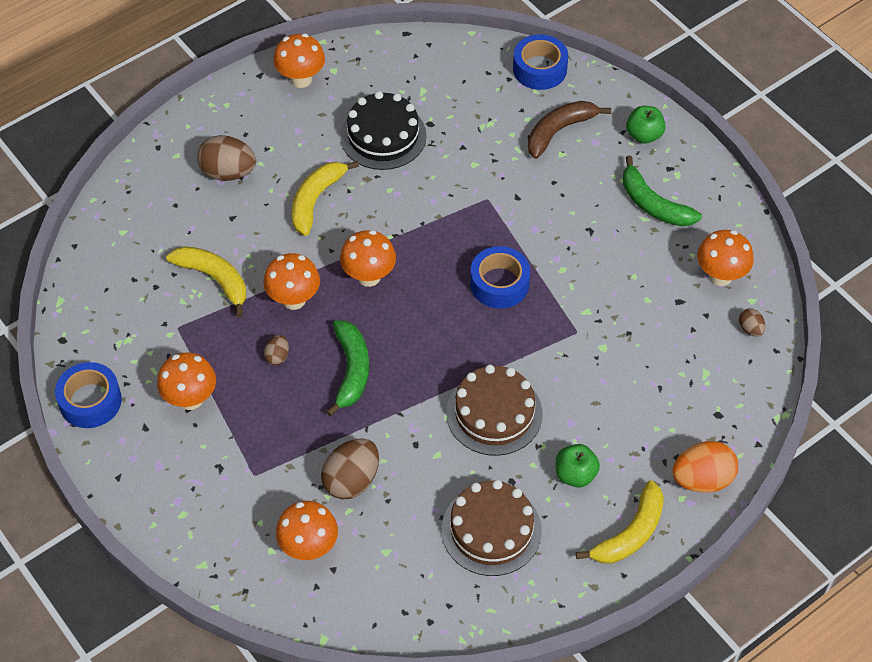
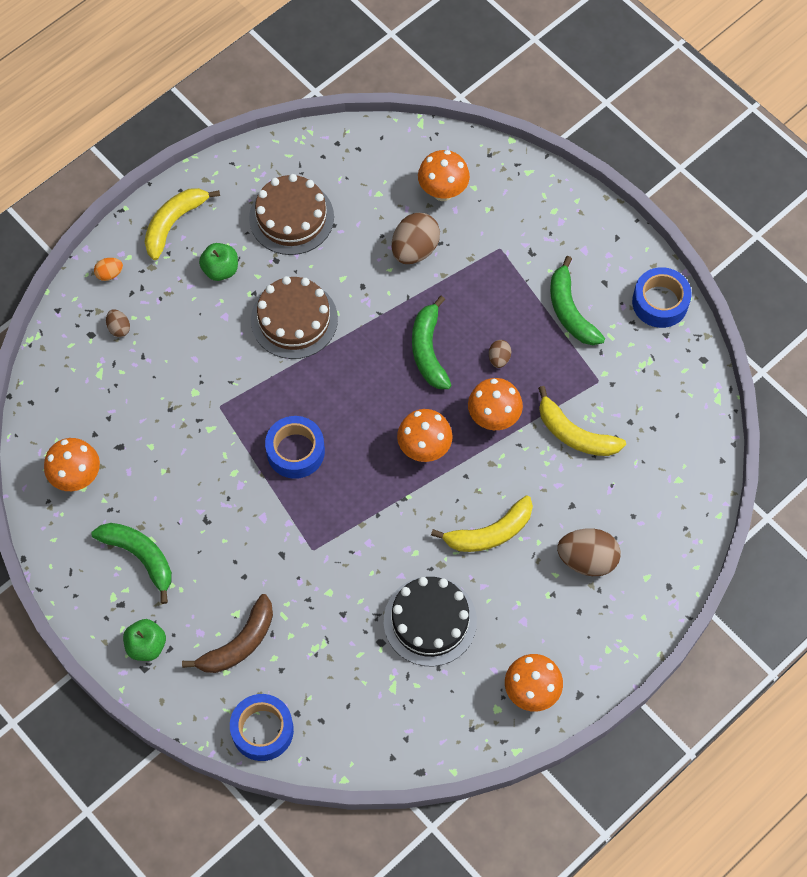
camera: 175 degrees right, 10 degrees up
(190, 399) = (570, 311): orange mushroom -> green banana
(316, 200) = (490, 533): yellow banana -> yellow banana turned 45 degrees clockwise
(702, 479) = (109, 274): orange egg -> orange egg, size x0.50
(750, 329) = (53, 422): brown egg -> brown egg (119, 328)

